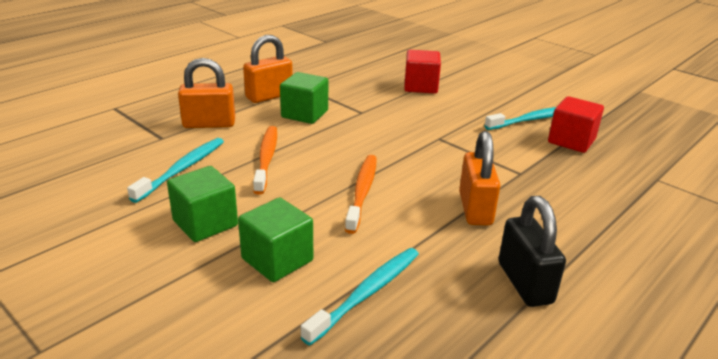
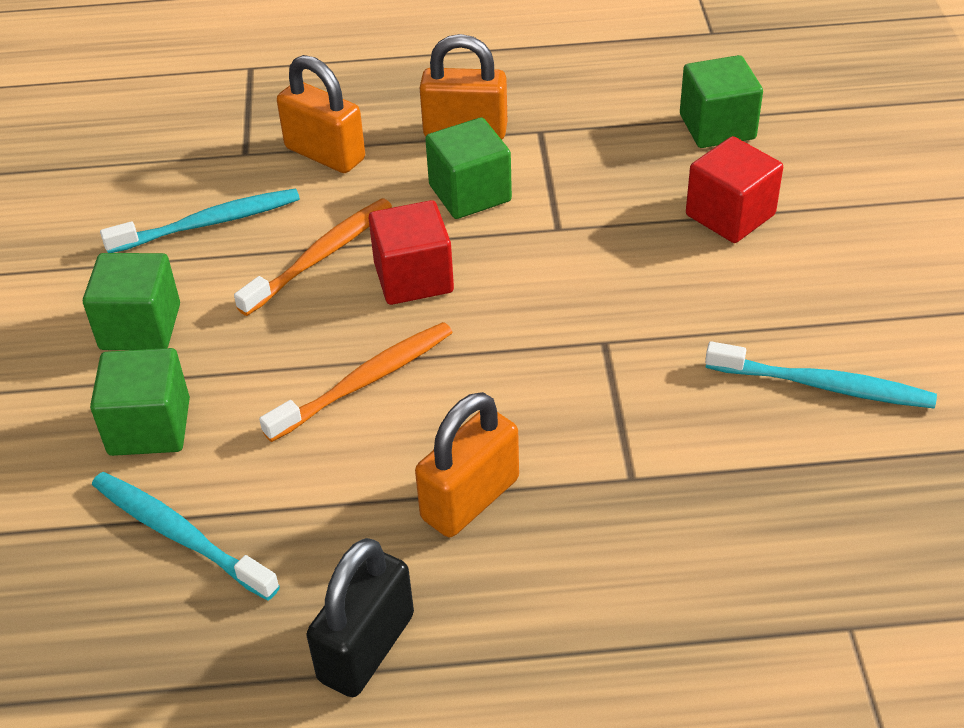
camera: 45 degrees right, 15 degrees up
(367, 293) = (179, 534): turquoise toothbrush -> turquoise toothbrush turned 135 degrees counterclockwise
(373, 65) = (717, 127): none -> green cube
(571, 141) = (820, 467): red cube -> red cube (413, 278)

